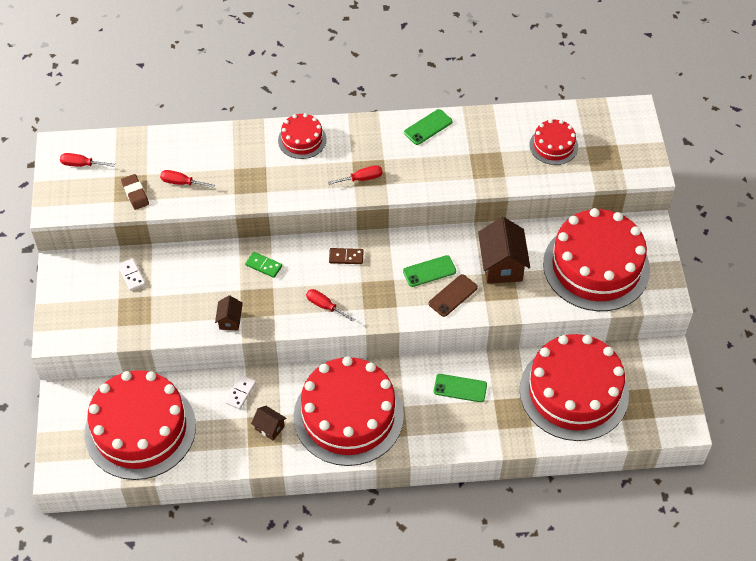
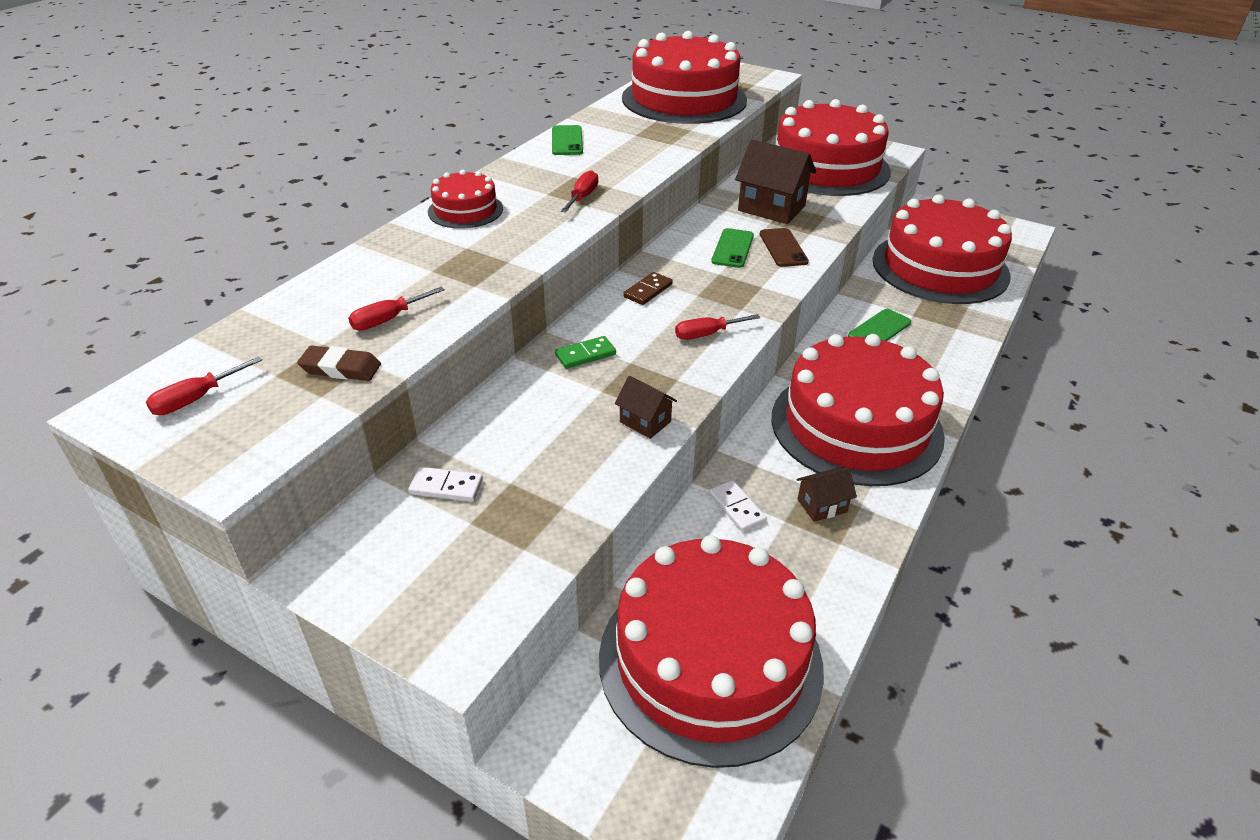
camera: 55 degrees left, 15 degrees down
(553, 146) = (684, 99): red cake -> red cake, size x2.14

